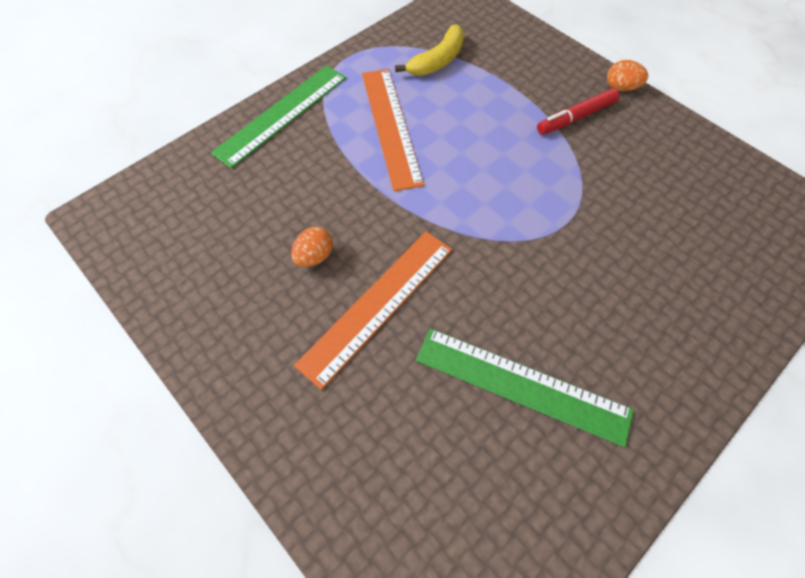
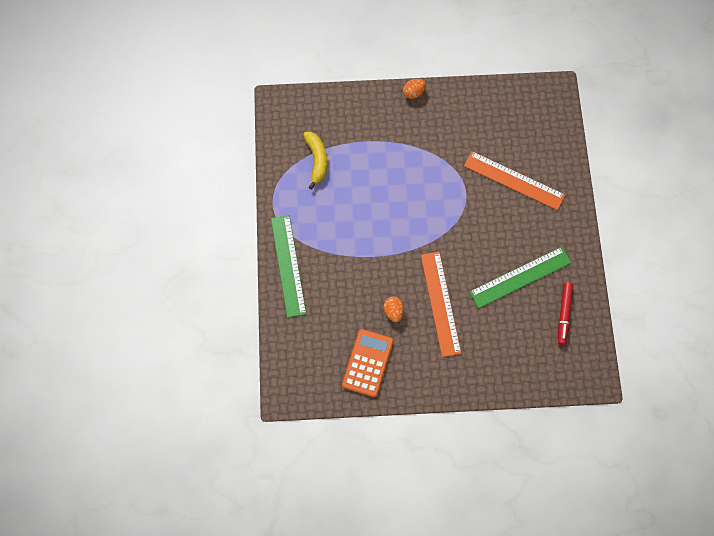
camera: 50 degrees left, 10 degrees up
(211, 277) = (367, 363): none -> orange calculator
(390, 126) = (343, 220): orange ruler -> orange ruler (514, 180)
(576, 117) = (413, 131): red marker -> red marker (564, 314)

